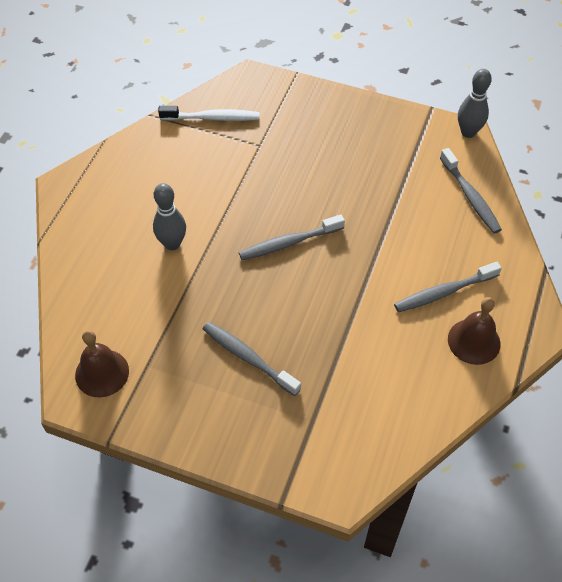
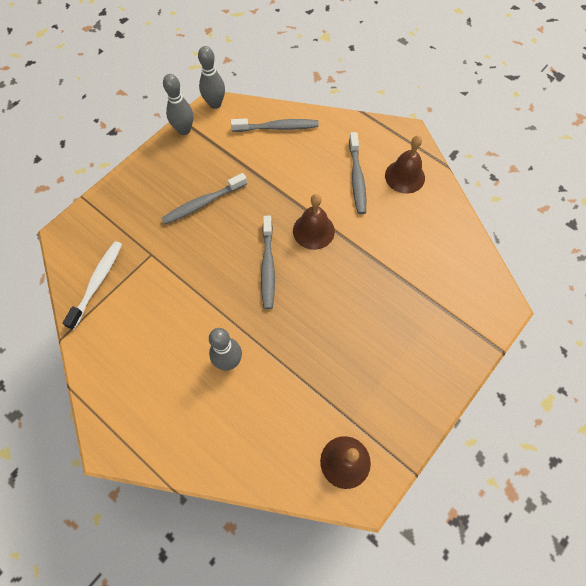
camera: 70 degrees left, 10 degrees up
(248, 358) = (369, 334): grey toothbrush -> grey toothbrush (203, 203)
(351, 270) = (313, 231): none -> brown bell
(418, 119) = (184, 130): none -> grey bowling pin

